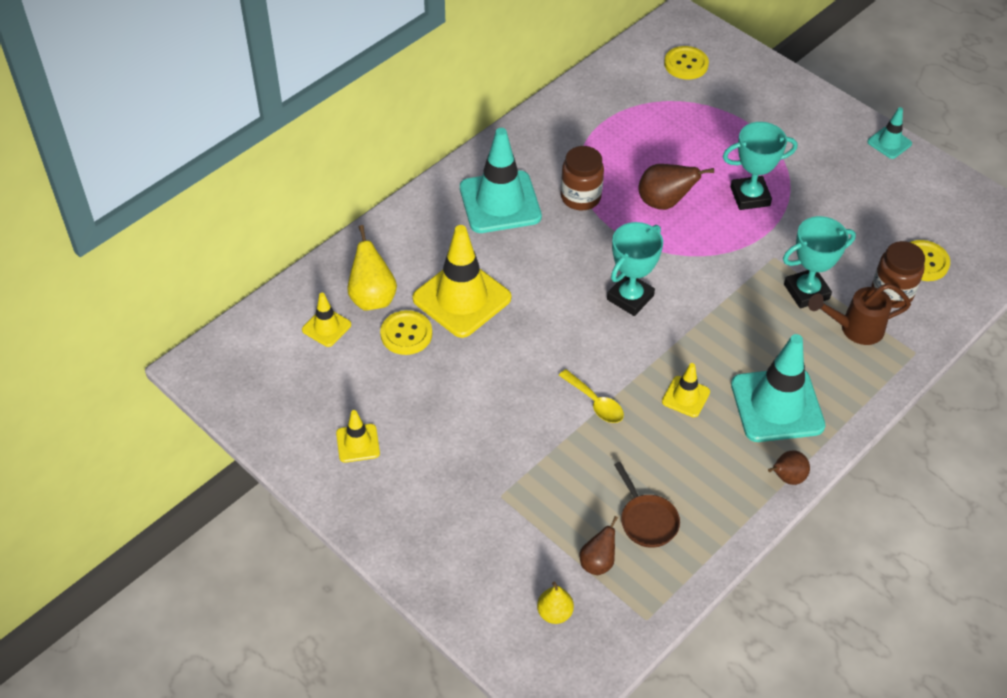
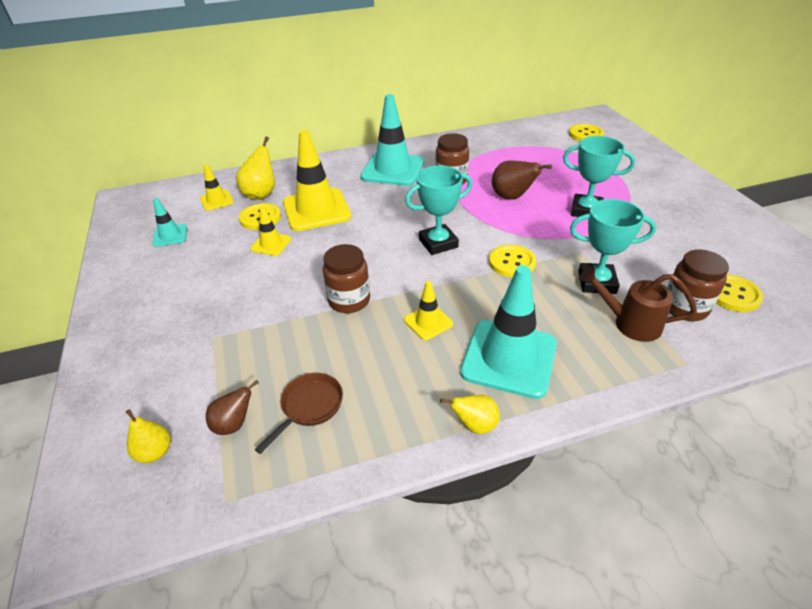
camera: 30 degrees right, 10 degrees down
(358, 443) = (159, 267): yellow traffic cone -> yellow traffic cone (271, 244)
(595, 403) = (349, 300): yellow spoon -> brown jar
(647, 520) = (309, 407): brown pan -> brown pan turned 150 degrees counterclockwise
(717, 296) = (512, 262): none -> yellow button
(787, 477) = (474, 425): brown pear -> yellow pear
(889, 143) = (736, 208): turquoise traffic cone -> turquoise traffic cone (170, 235)

